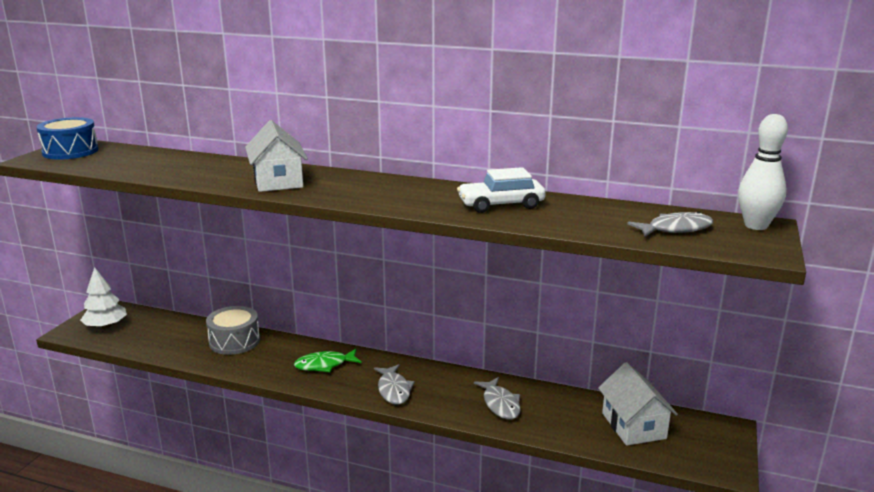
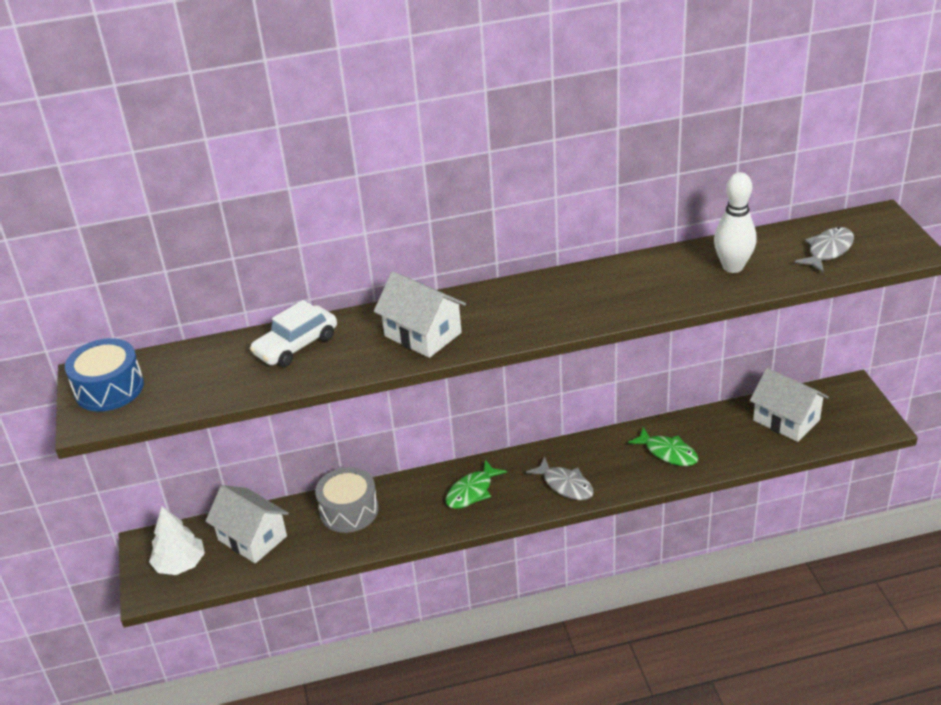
camera: 30 degrees left, 15 degrees up
(161, 331) = (252, 538): none -> white house
(500, 404) = (668, 453): grey fish -> green fish
(501, 205) = (665, 279): white car -> white car (296, 345)
(756, 226) = (876, 220): white bowling pin -> white bowling pin (732, 267)

